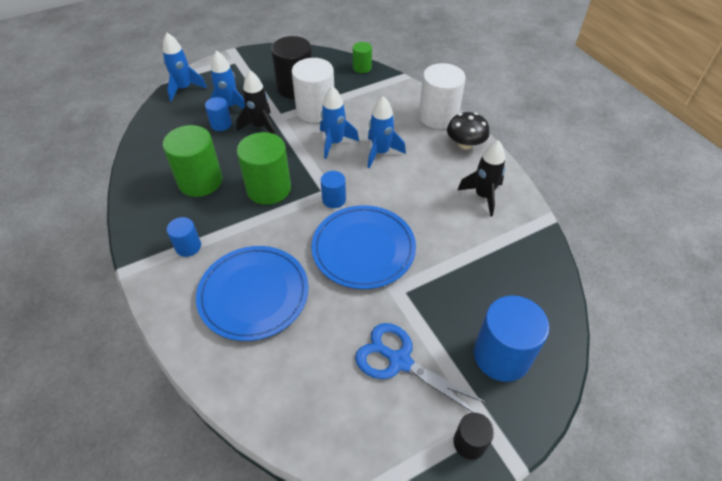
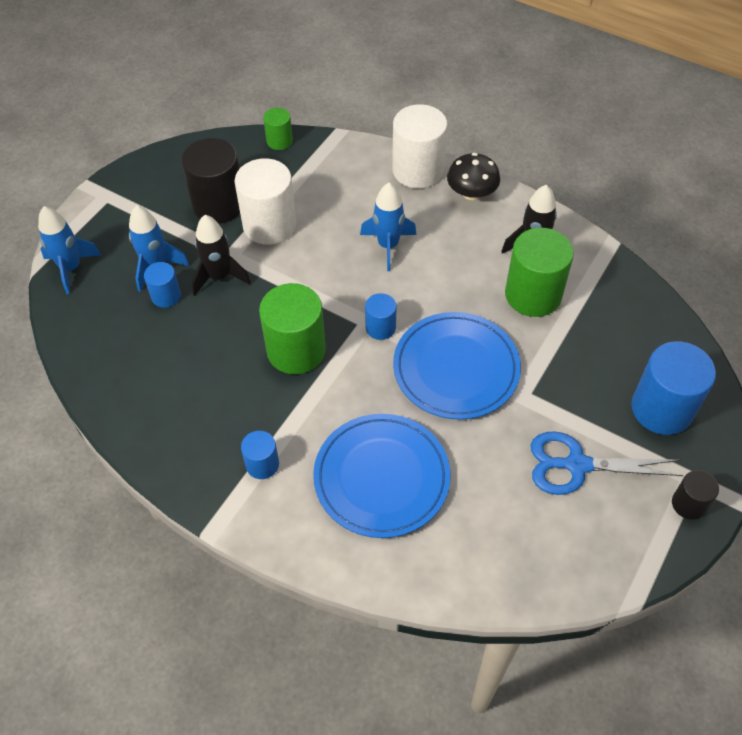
camera: 30 degrees left, 5 degrees up
(200, 181) = (206, 381): green cylinder -> green cylinder (533, 294)
(335, 143) = (326, 257): blue rocket -> none

